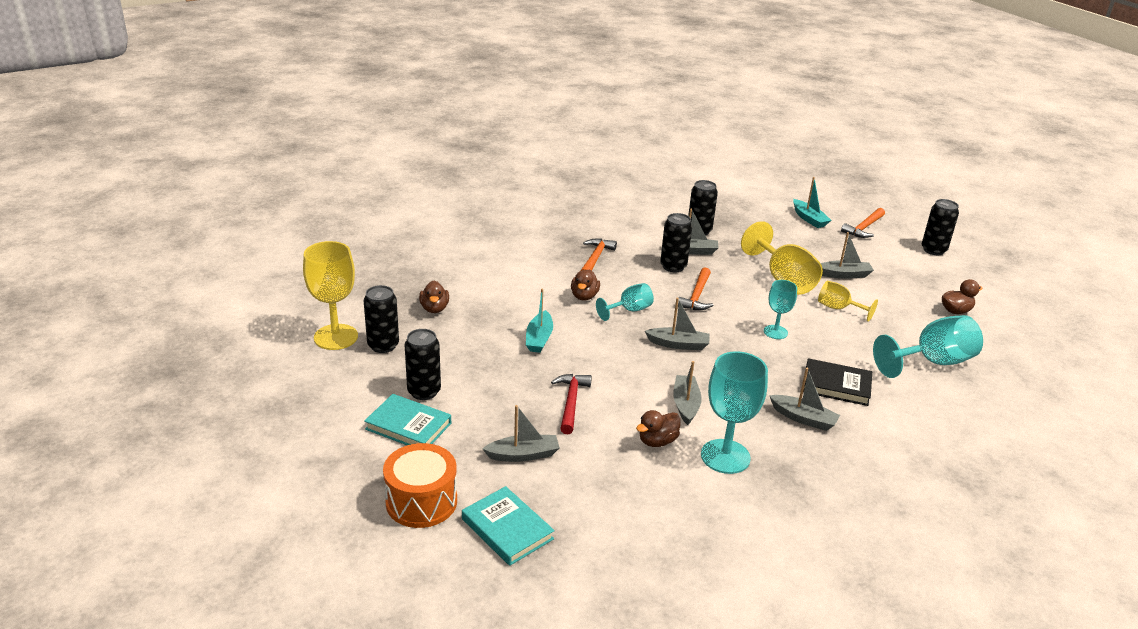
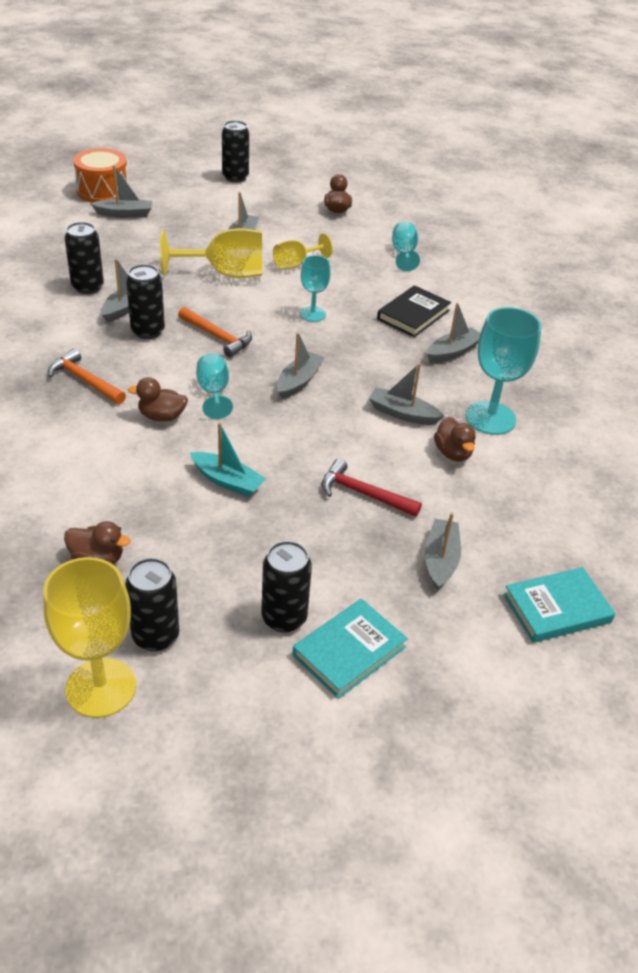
camera: 70 degrees left, 10 degrees up
(421, 501) = (494, 672): orange drum -> orange drum (103, 191)
(584, 296) = (162, 416): brown duck -> brown duck turned 150 degrees clockwise
(809, 219) = (124, 214): turquoise boat -> grey boat
(864, 228) = (168, 193): orange hammer -> none
(932, 362) = (404, 253): turquoise goblet -> turquoise goblet, size x0.58

